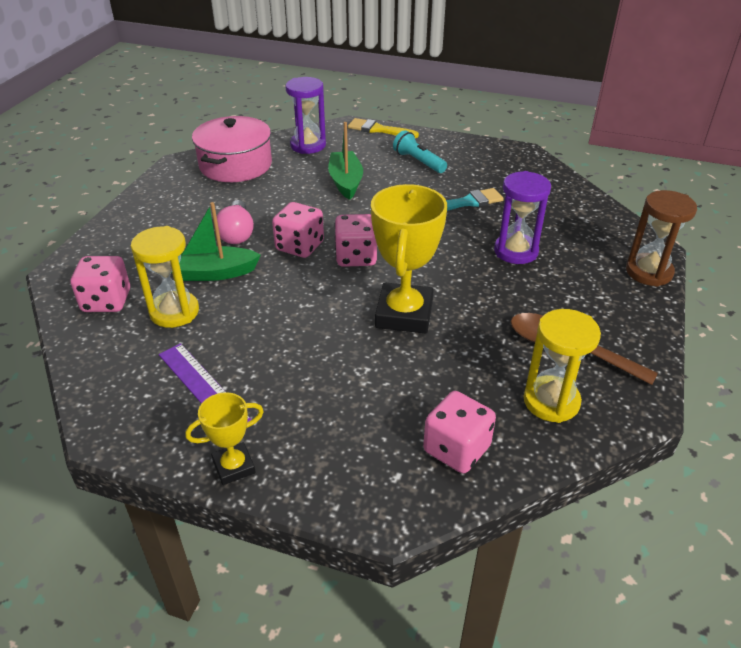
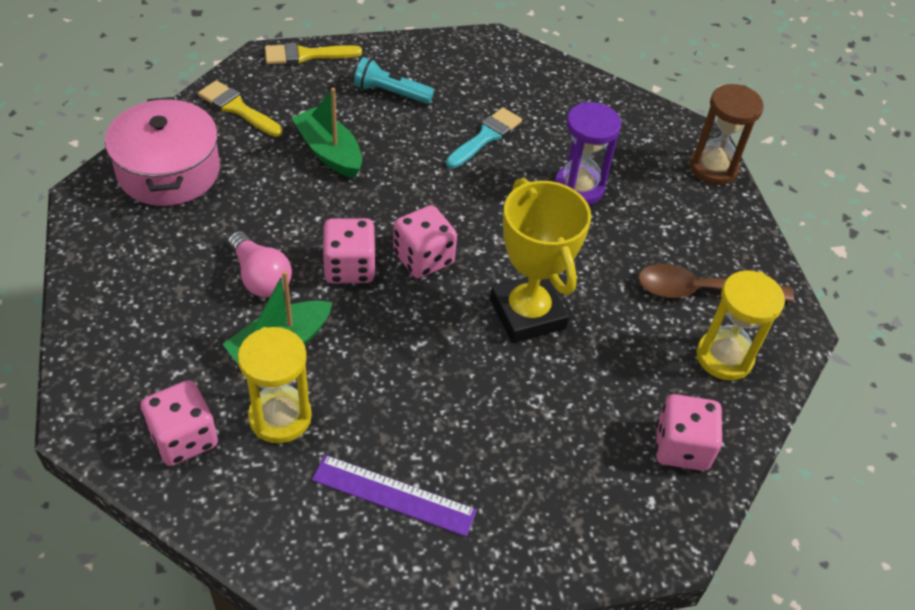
camera: 35 degrees left, 10 degrees up
(234, 467) = (501, 568): yellow trophy -> none
(308, 145) = (237, 108): purple hourglass -> yellow brush

